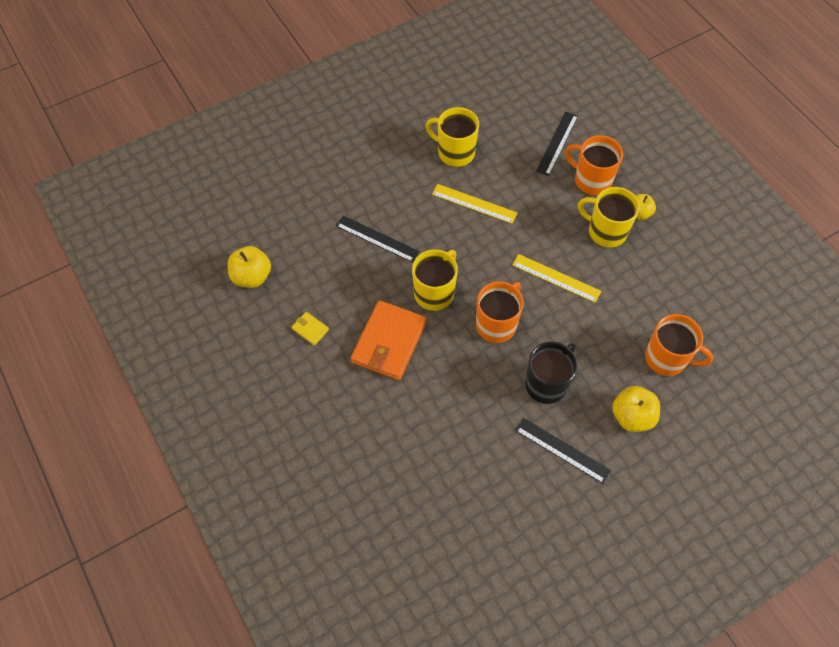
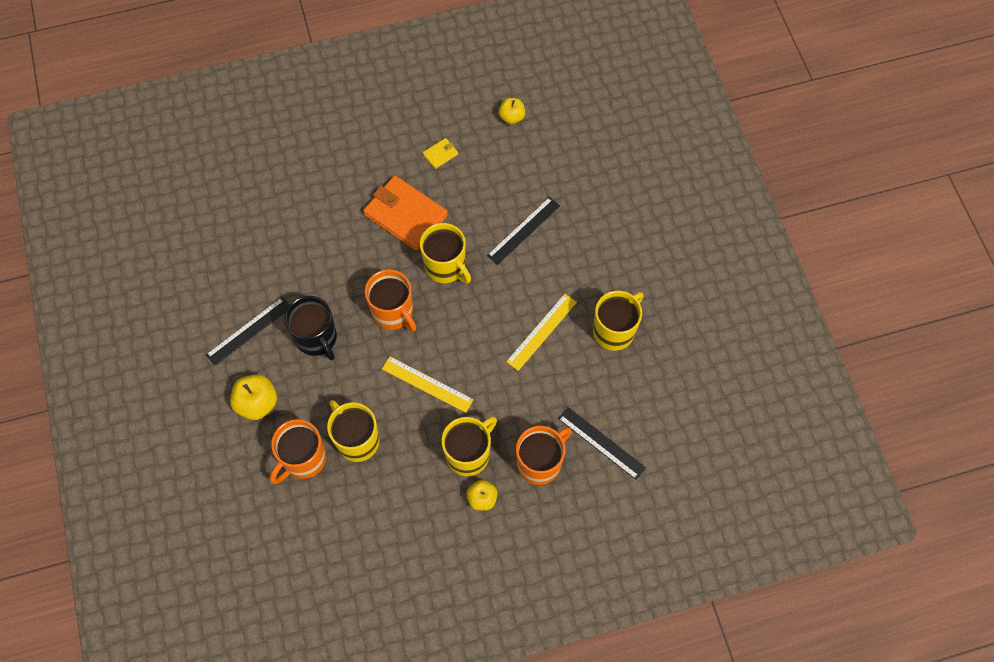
camera: 105 degrees right, 5 degrees up
(252, 276) = (511, 117): yellow apple -> yellow apple, size x0.65
(556, 278) = (427, 384): yellow ruler -> yellow ruler turned 75 degrees clockwise
(630, 320) = (357, 440): none -> yellow mug

